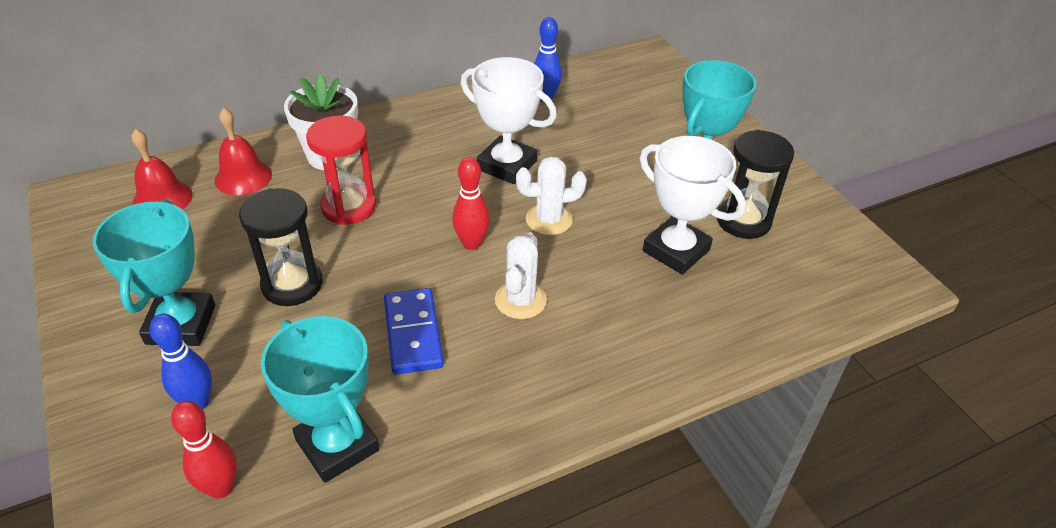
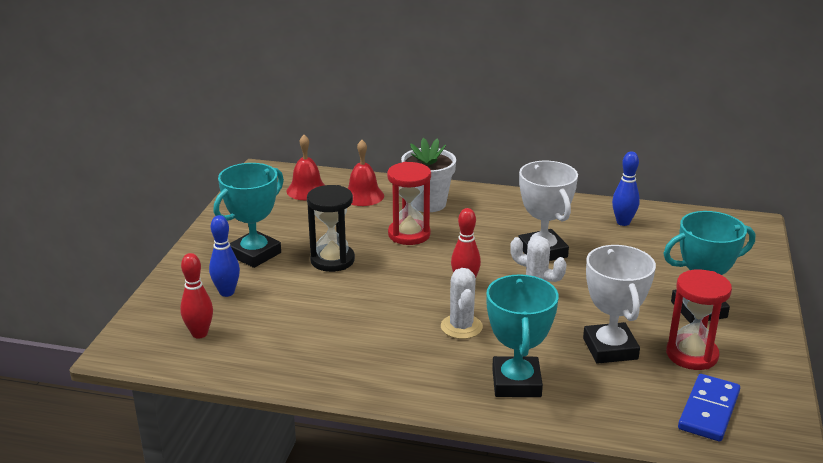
camera: 40 degrees right, 15 degrees down
(337, 445) = (274, 344): turquoise trophy -> turquoise trophy (516, 383)
(413, 333) = (374, 314): blue domino -> blue domino (709, 410)
(520, 300) = (461, 327): white cactus -> white cactus turned 60 degrees counterclockwise
(743, 220) = (692, 355): black hourglass -> red hourglass

